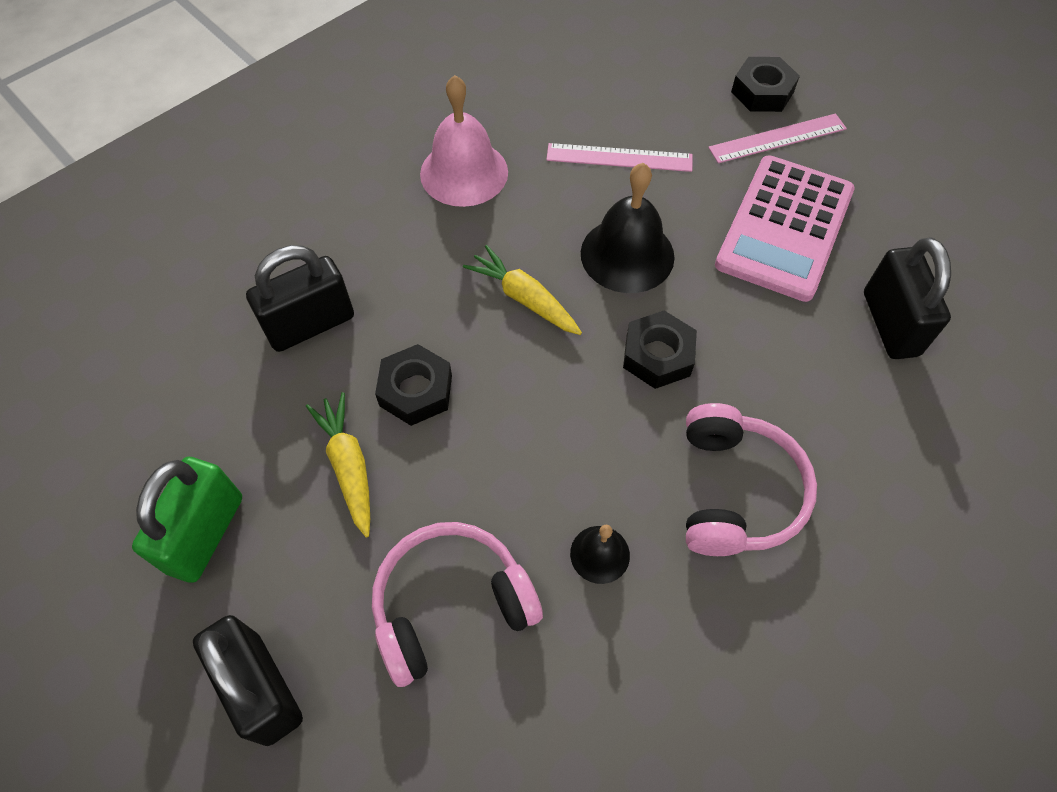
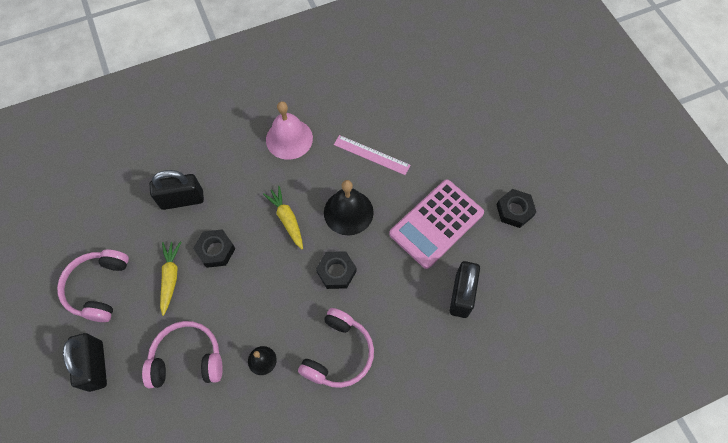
camera: 20 degrees right, 5 degrees up
(205, 534) = (98, 288): green padlock -> pink headphones
(762, 92) = (468, 138): black nut -> black nut (514, 210)
(777, 138) = (461, 169): pink ruler -> none

